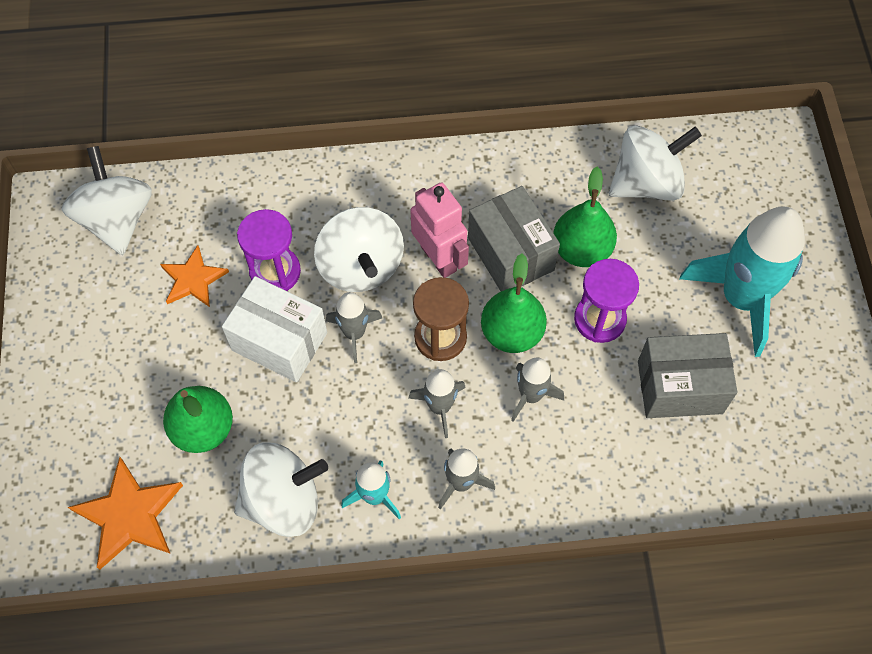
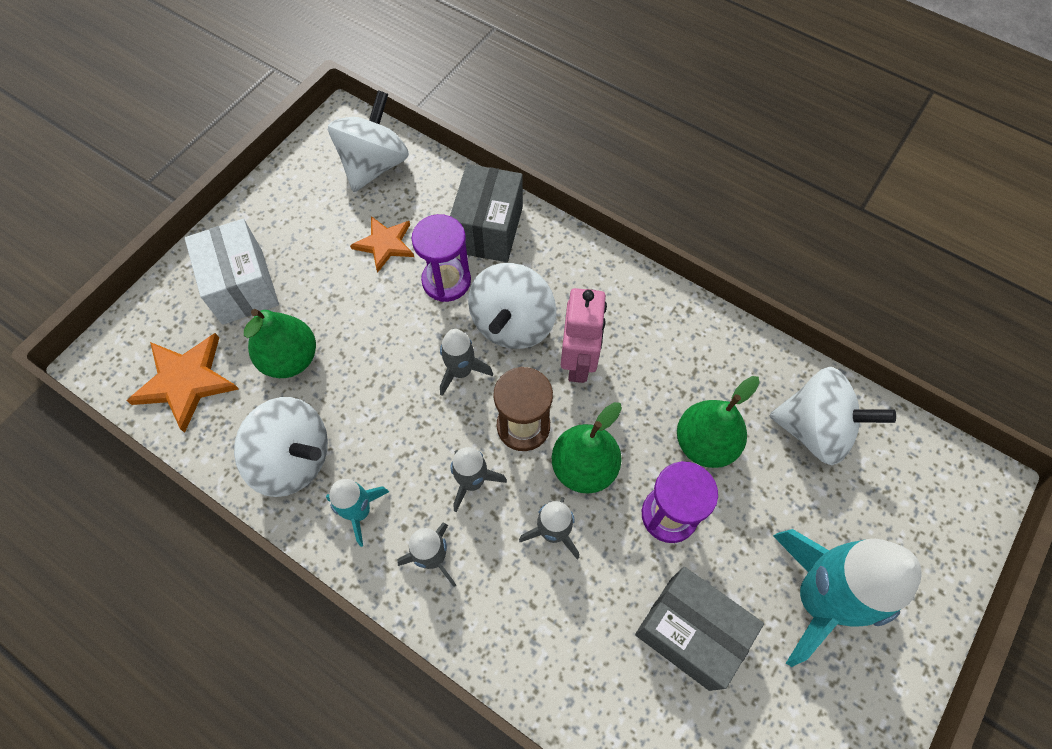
camera: 40 degrees right, 0 degrees up
(279, 341) = (402, 335): white box -> white box (242, 286)
(510, 254) = (641, 402): grey box -> grey box (488, 229)

